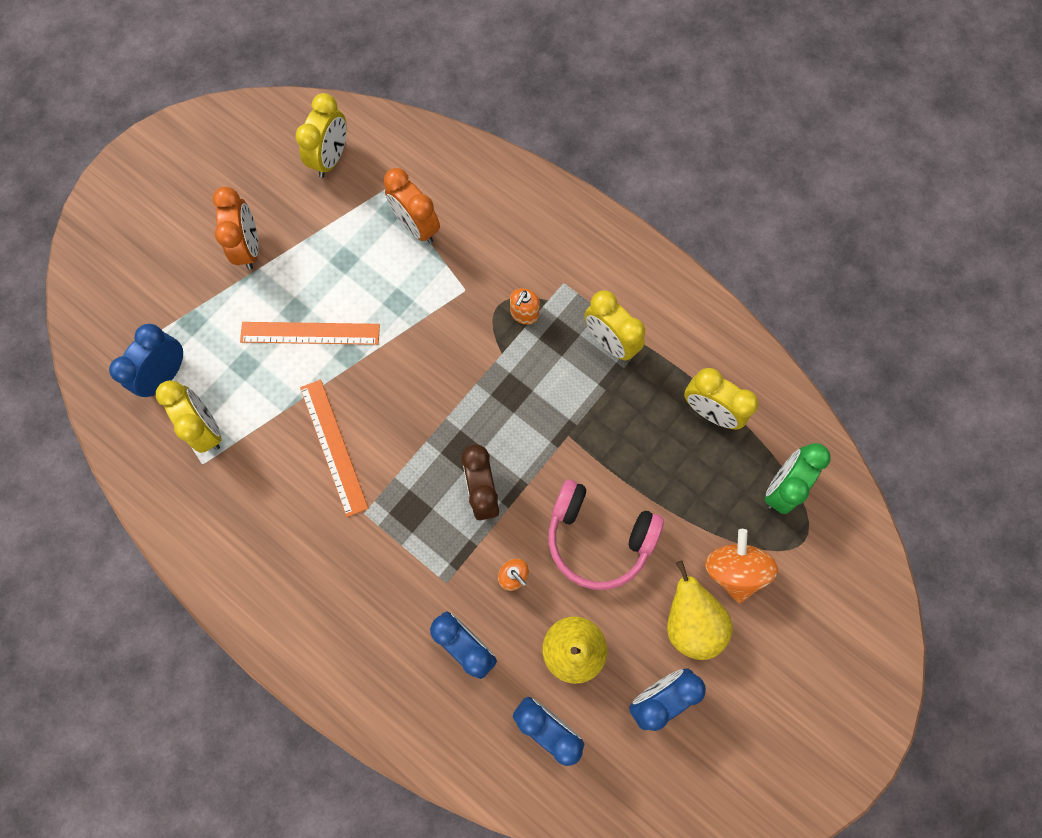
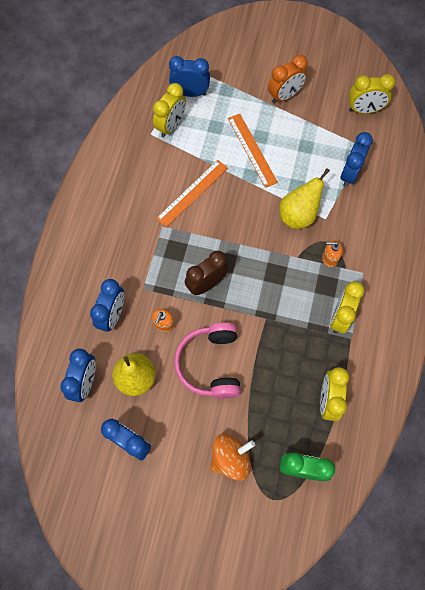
camera: 65 degrees right, 5 degrees down
(416, 226) = (349, 174): orange clock -> blue clock
(690, 620) = (185, 443): yellow pear -> yellow pear (298, 215)

